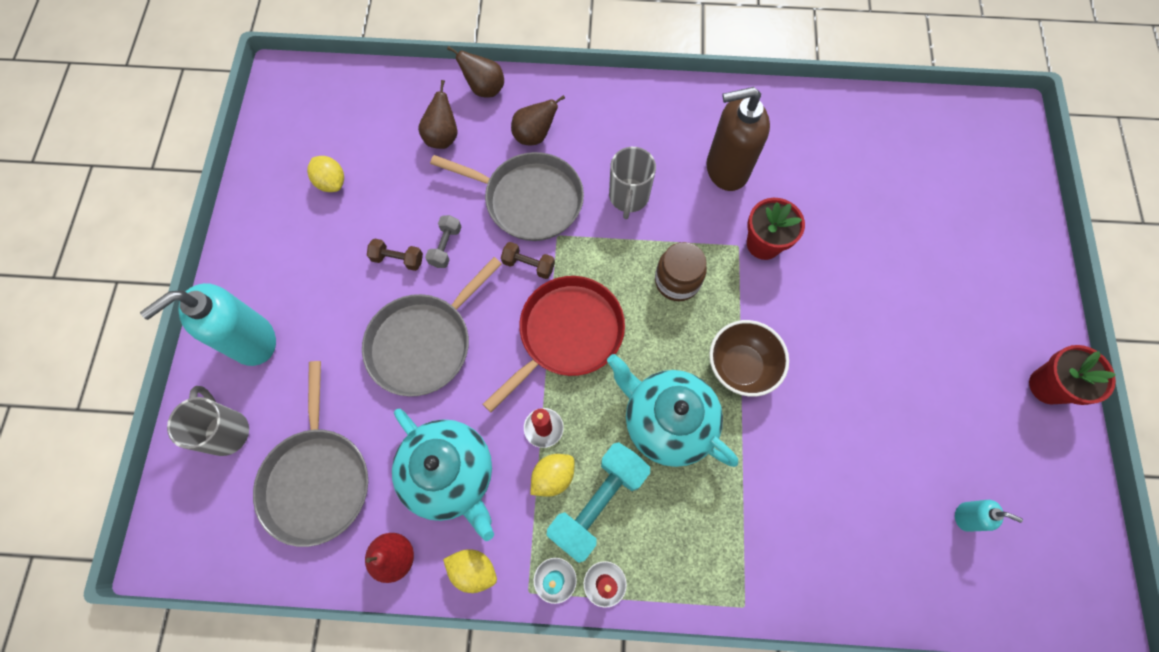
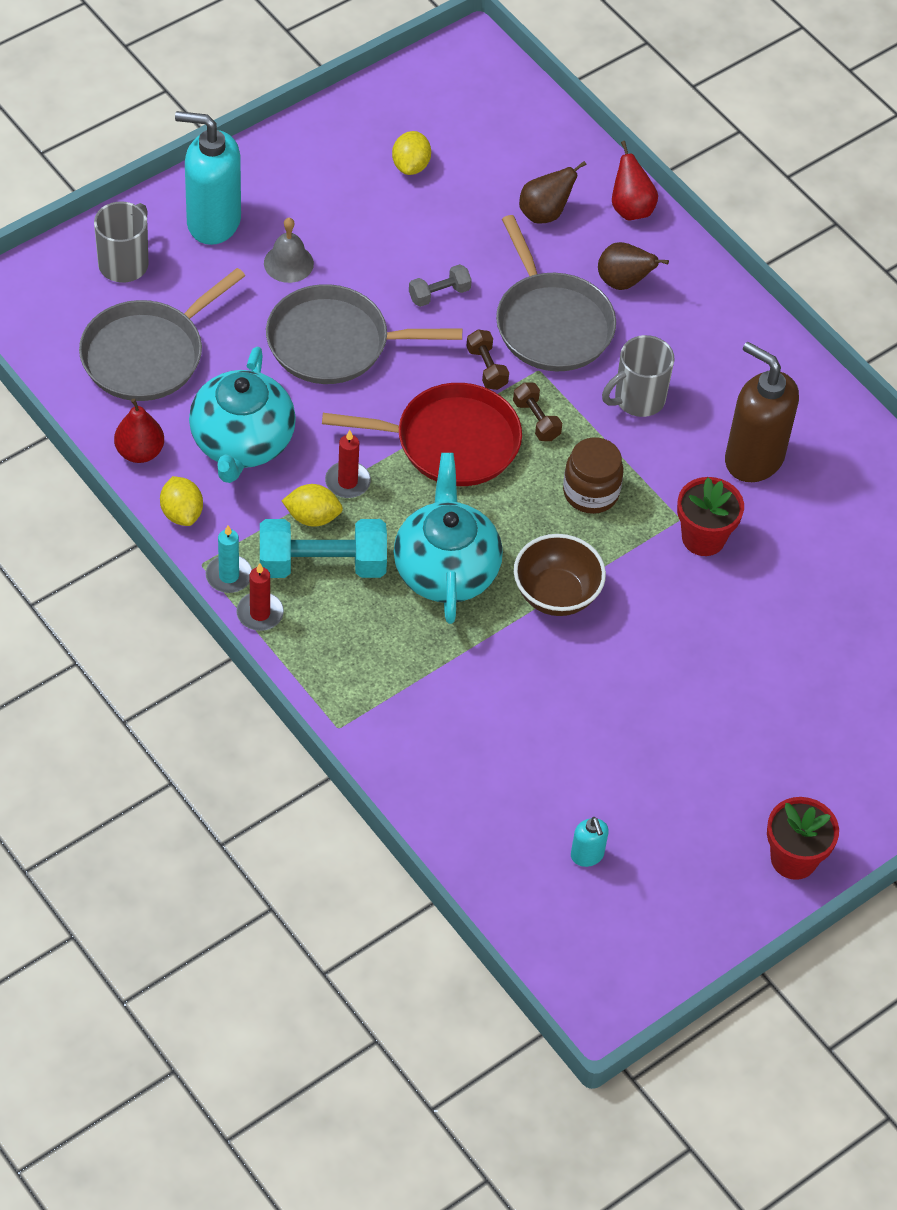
camera: 45 degrees right, 15 degrees down
(333, 319) = (288, 263): none -> grey bell
(398, 259) = (390, 268): brown dumbbell -> brown dumbbell (536, 420)
(484, 88) = (630, 209): brown pear -> red pear

